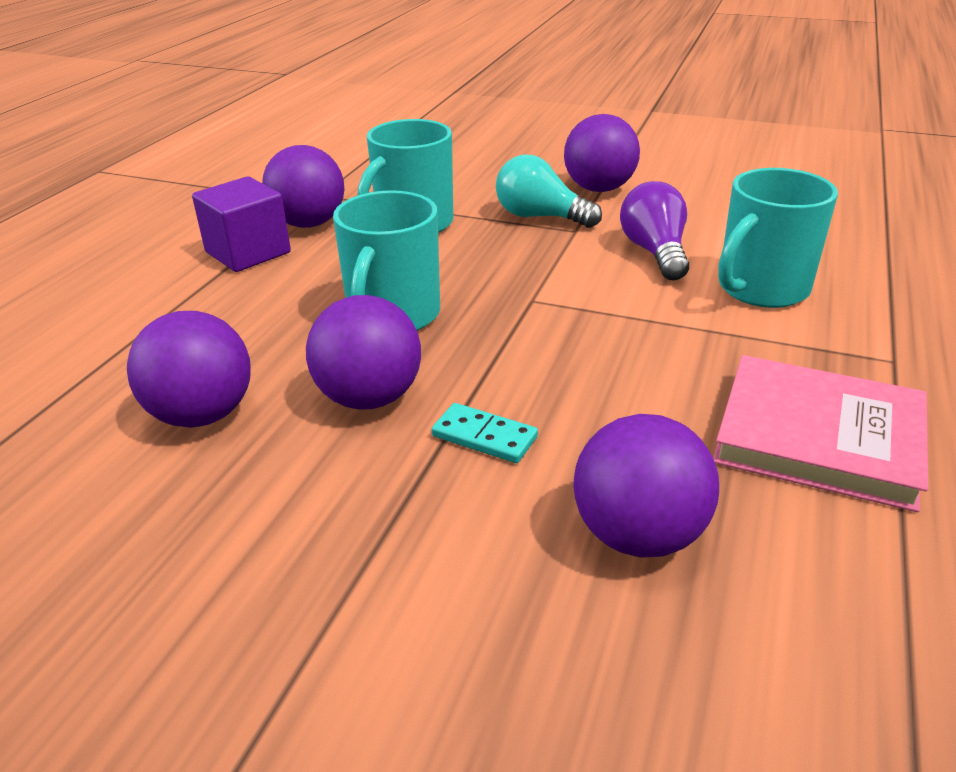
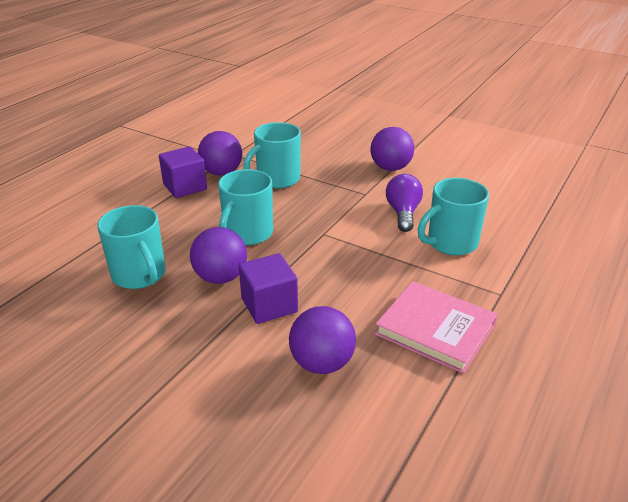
camera: 10 degrees right, 0 degrees up
(202, 415) = (139, 275): purple ball -> turquoise mug
(484, 436) = (269, 305): turquoise domino -> purple cube
(540, 217) = (349, 183): turquoise light bulb -> none

